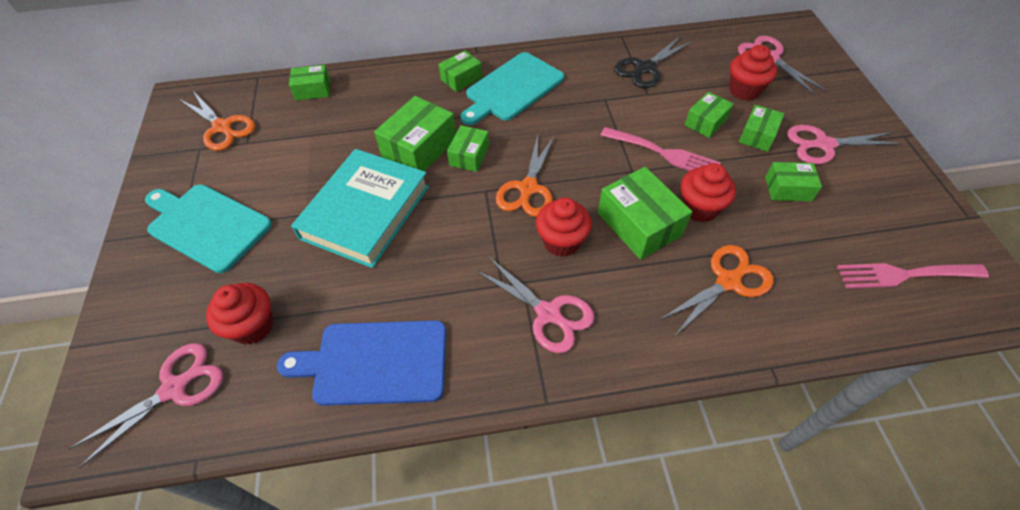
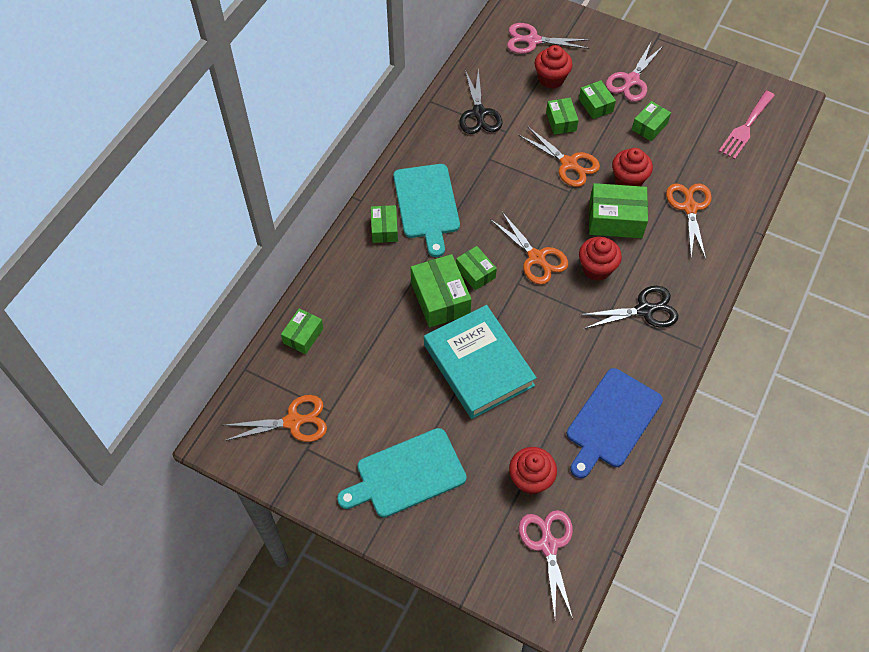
camera: 55 degrees left, 5 degrees up
(549, 314) = (645, 310): pink scissors -> black scissors
(664, 153) = (569, 164): pink fork -> orange scissors

